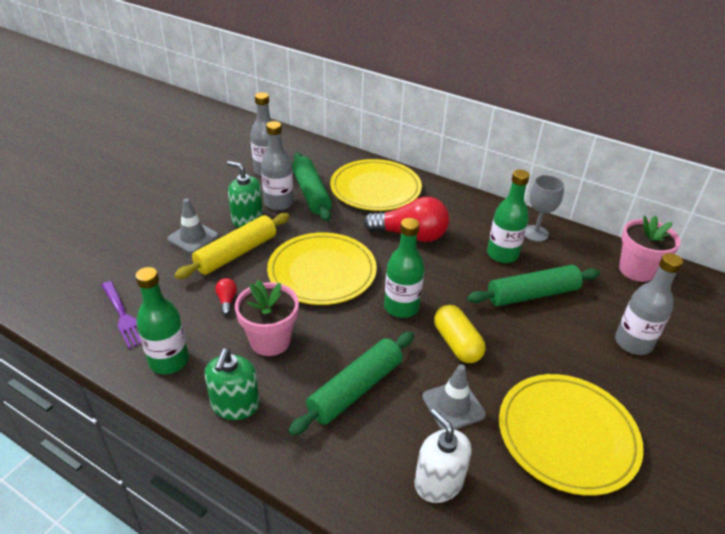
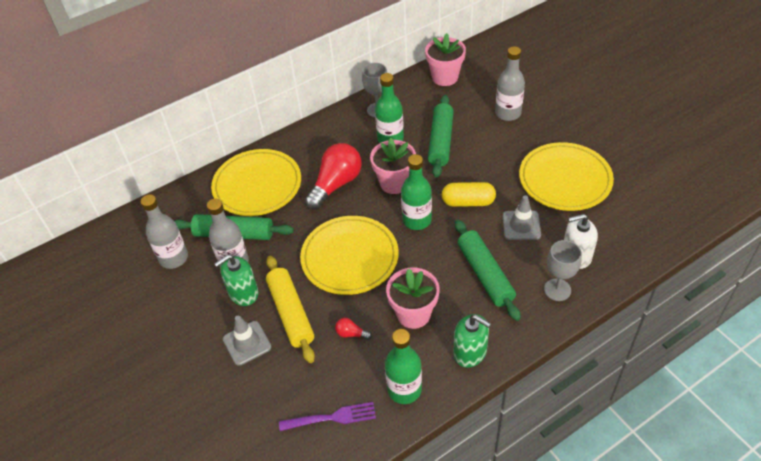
camera: 60 degrees left, 10 degrees up
(368, 473) = (557, 290): none -> grey goblet
(442, 275) = (394, 183): none -> pink flower pot

